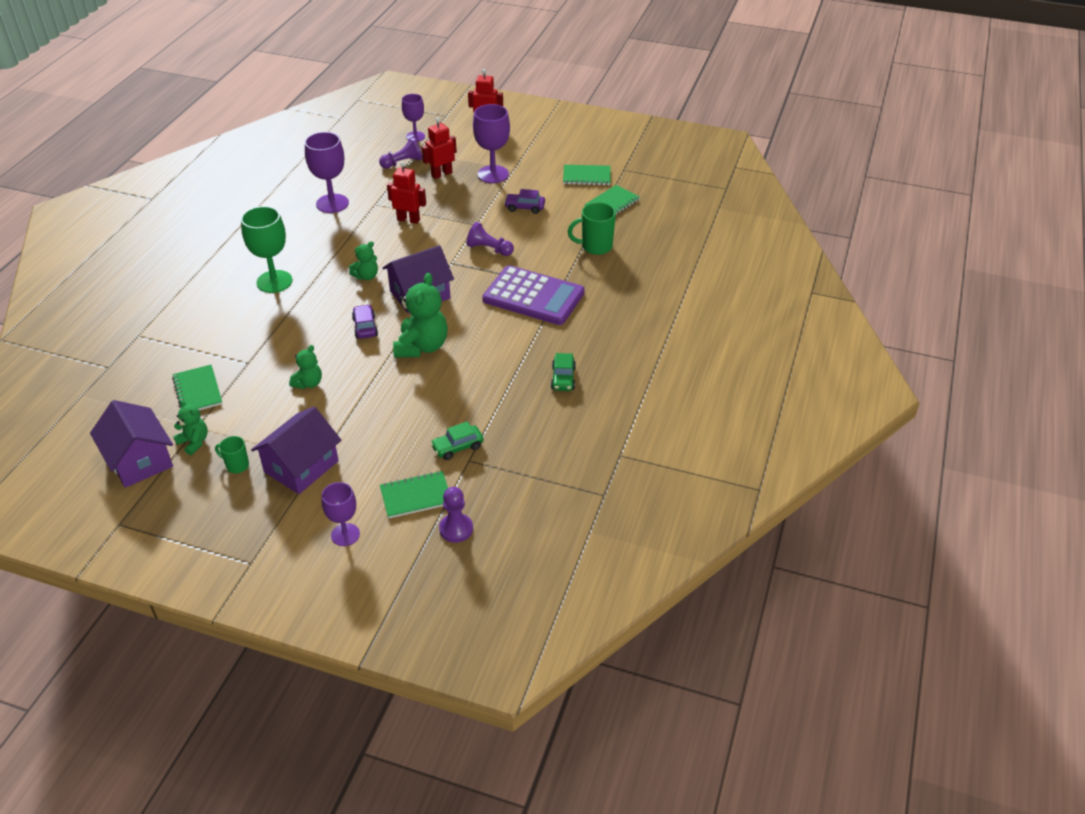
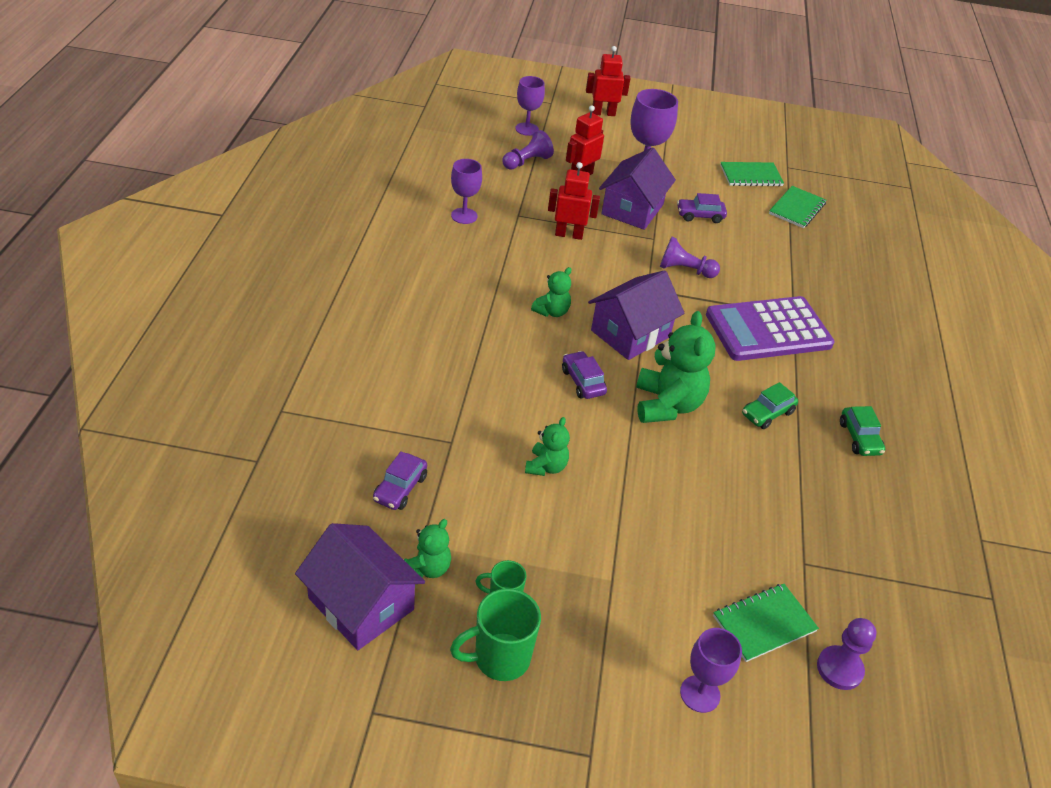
camera: 15 degrees left, 0 degrees up
(194, 442) = (428, 568): green teddy bear -> green teddy bear turned 90 degrees clockwise
(198, 391) = (400, 488): green notebook -> purple car
(274, 281) = (436, 324): green goblet -> none
(301, 466) = (592, 593): purple house -> purple house (632, 209)
(332, 203) = (464, 216): purple goblet -> purple goblet, size x0.64
(457, 447) = (781, 545): green car -> green car (767, 413)
(533, 296) = (768, 330): purple calculator -> purple calculator turned 150 degrees clockwise
(595, 247) = (806, 263): green mug -> green mug (500, 658)

